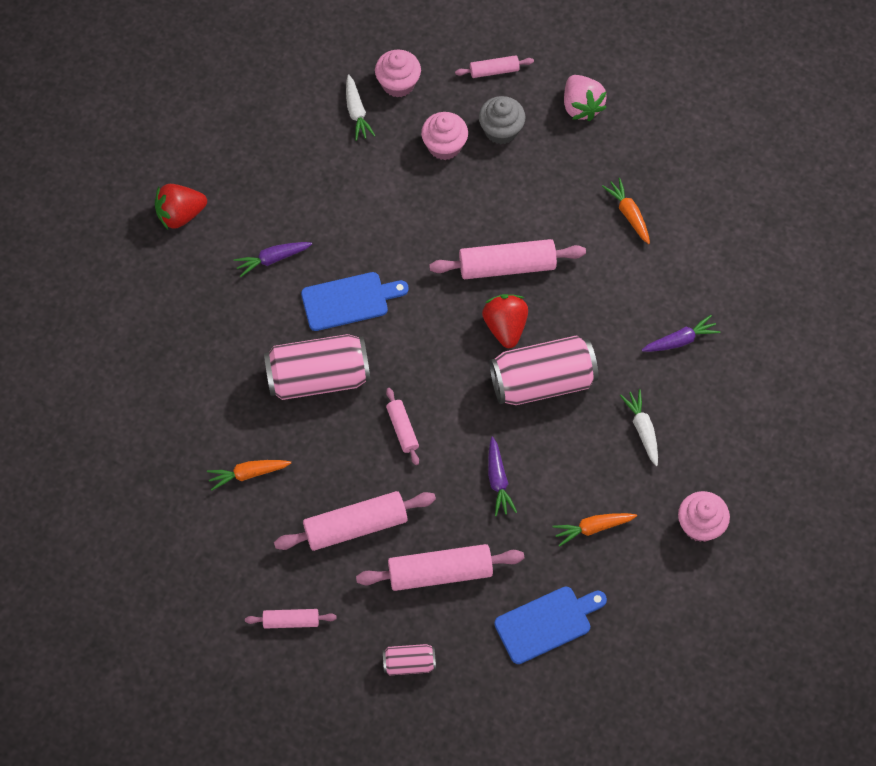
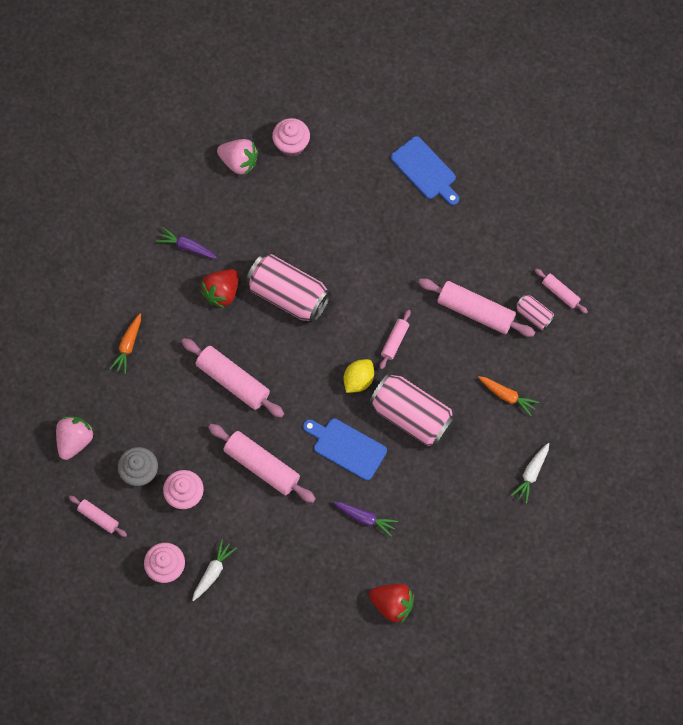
camera: 135 degrees left, 5 degrees up
(399, 365) = (358, 380): none -> yellow lemon
(409, 663) = (518, 215): pink can -> pink can (534, 316)
(440, 572) = (454, 246): pink rolling pin -> pink rolling pin (262, 466)
(498, 480) = (372, 264): purple carrot -> none
(505, 327) = (274, 346): red strawberry -> red strawberry (222, 293)
(547, 623) = (425, 170): blue cutting board -> blue cutting board turned 150 degrees counterclockwise
(593, 528) = (349, 194): orange carrot -> none
(642, 429) = (264, 219): white carrot -> white carrot (531, 474)
(727, 461) = (239, 162): none -> pink strawberry

